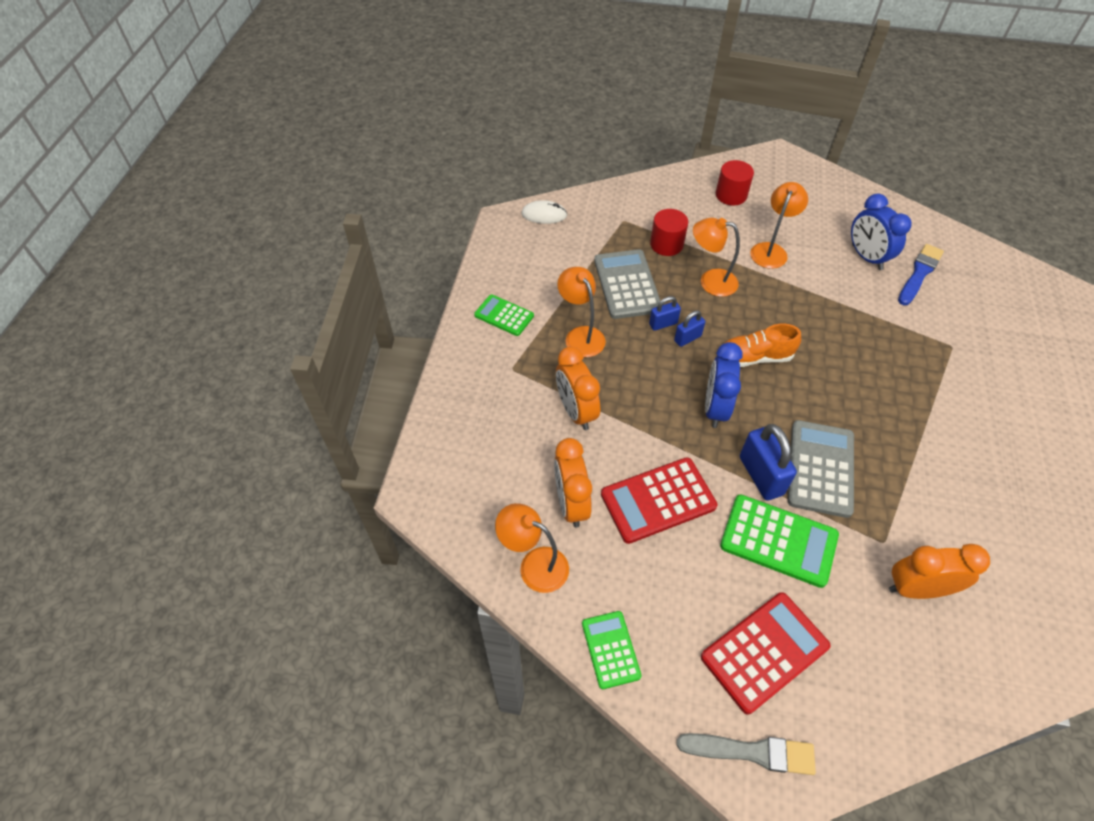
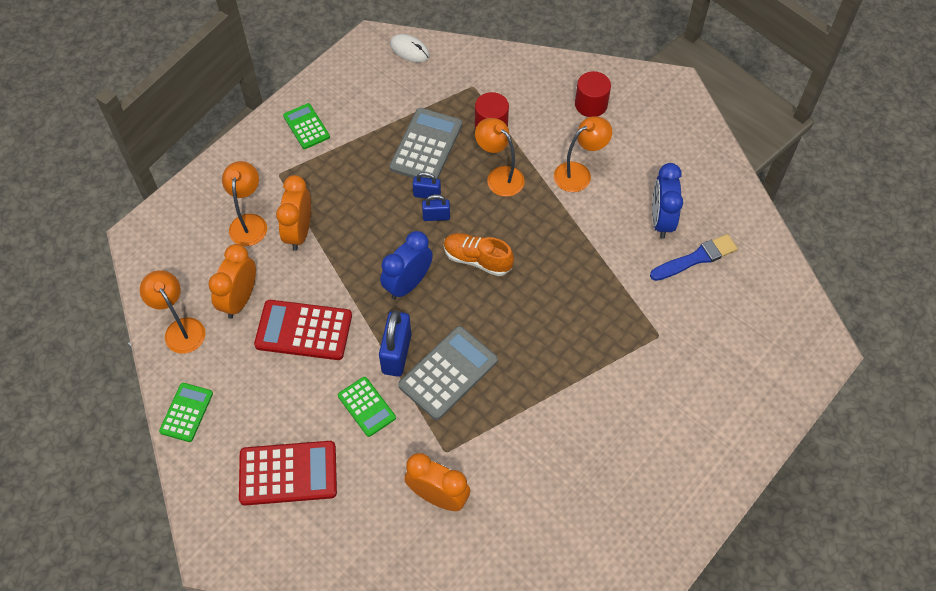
camera: 30 degrees right, 5 degrees up
(581, 335) = (353, 172): orange lamp -> orange lamp (249, 222)
(751, 752) = (224, 528): grey brush -> none
(778, 540) = (366, 406): green calculator -> green calculator, size x0.61

